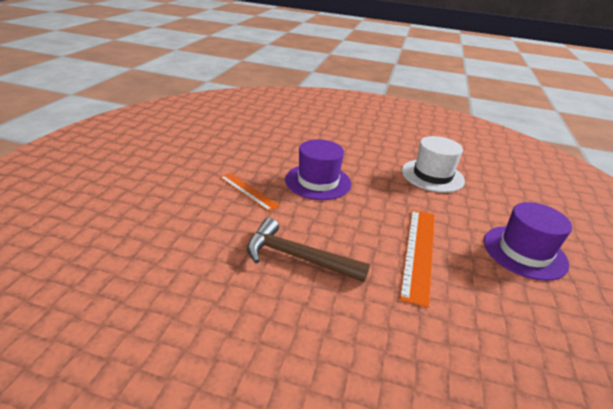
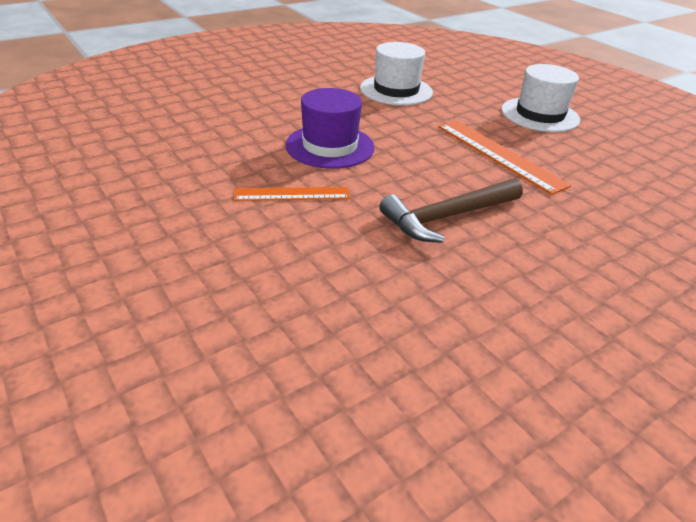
camera: 50 degrees left, 5 degrees up
(524, 252) = (539, 115): purple hat -> white hat

